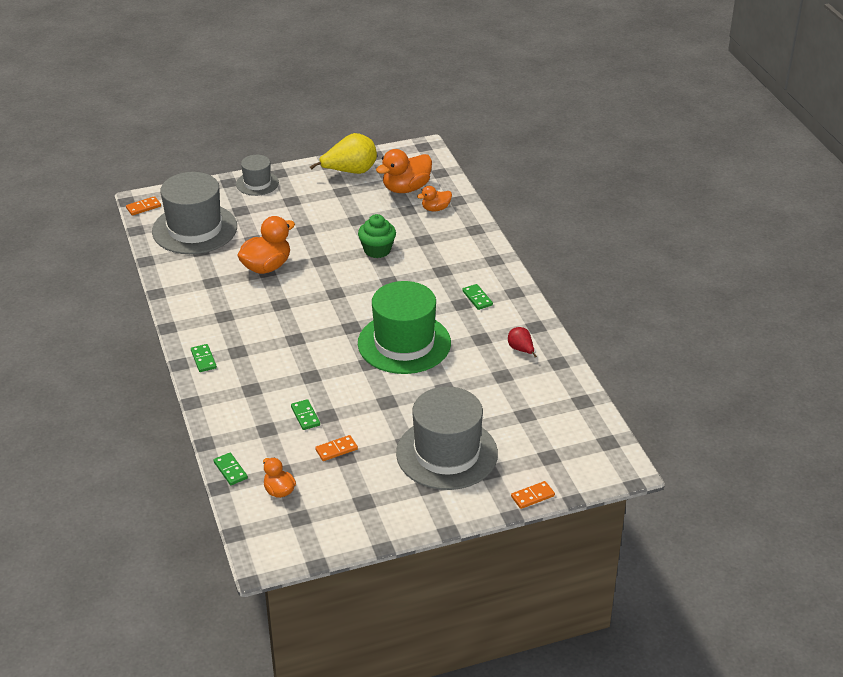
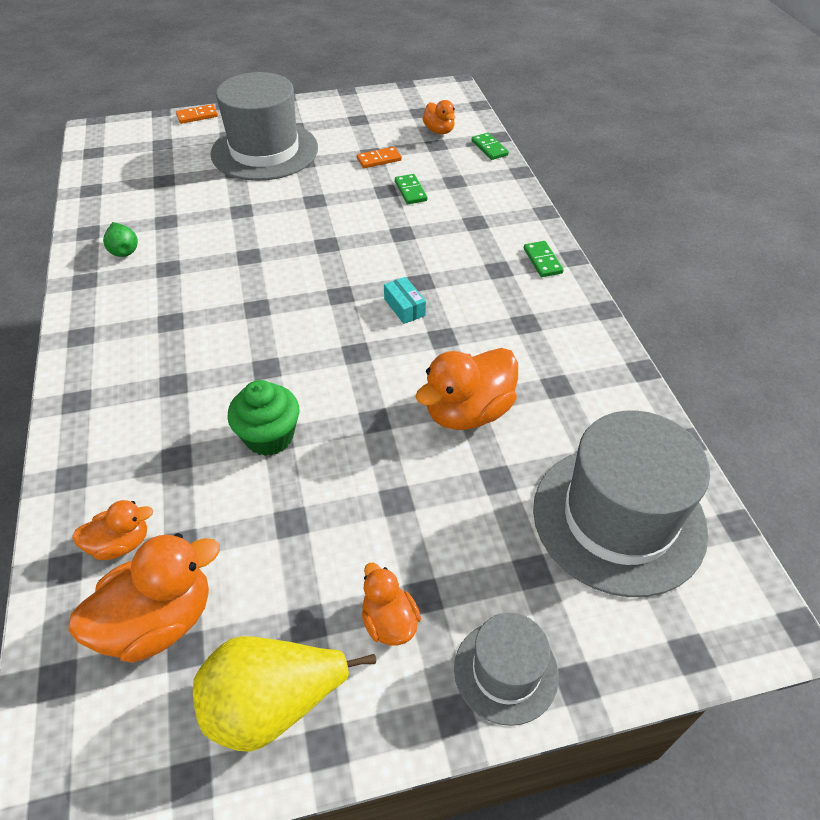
camera: 175 degrees left, 10 degrees up
(143, 207) = (752, 598): orange domino -> none
(306, 193) = (389, 621): none -> orange duck
(306, 321) = (404, 307): none -> turquoise box
(404, 343) = (273, 267): green hat -> none
(477, 298) = (142, 329): green domino -> none
(521, 349) = (124, 250): red pear -> green pear

